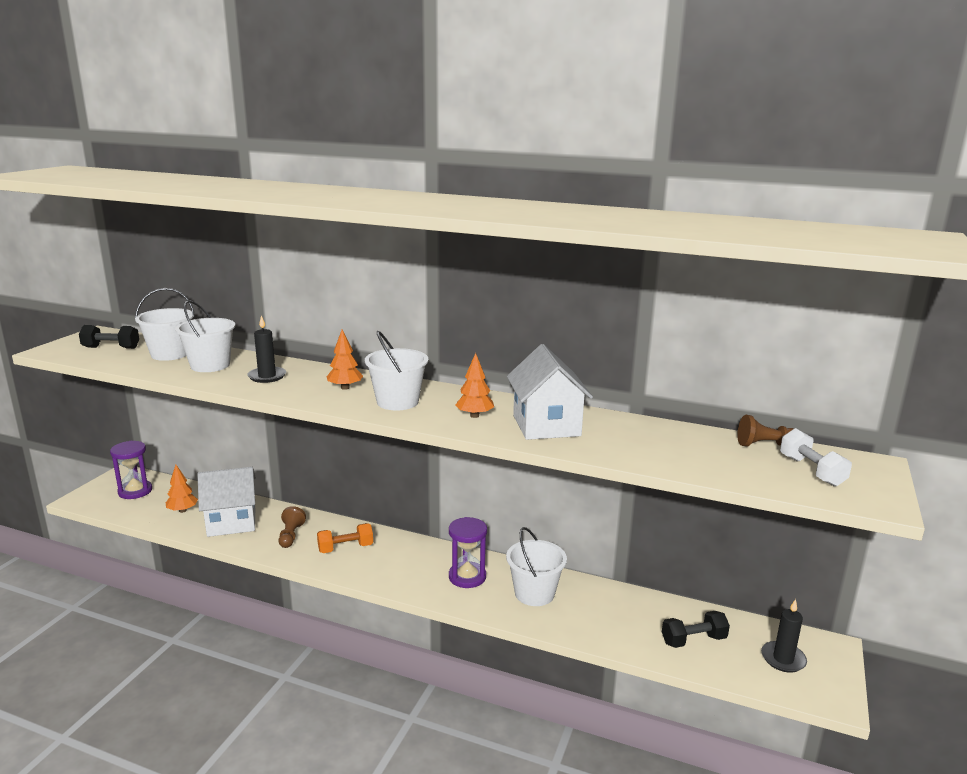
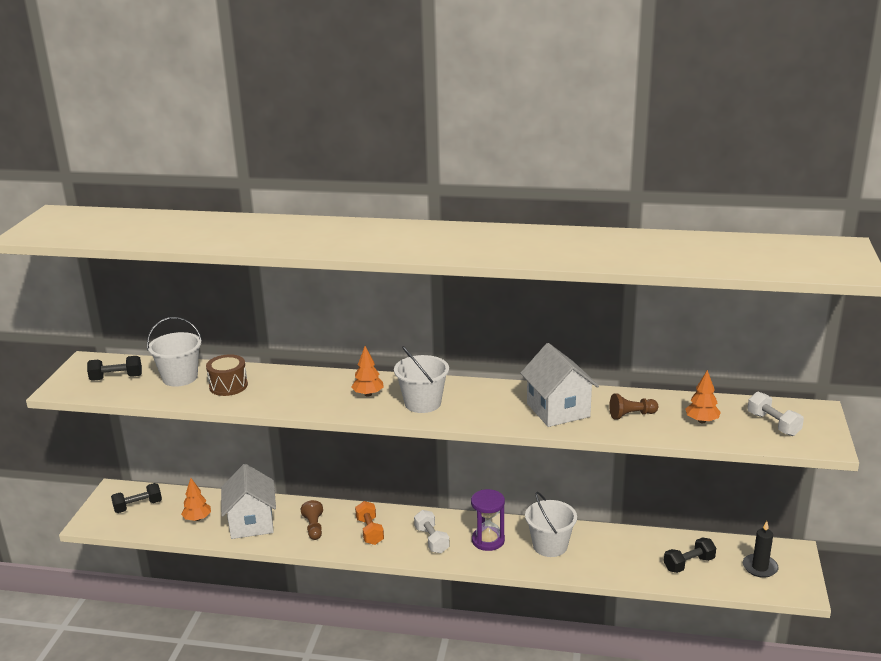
camera: 10 degrees left, 5 degrees up
(135, 491) = (138, 506): purple hourglass -> black dumbbell
(210, 365) = (228, 386): white bucket -> brown drum
(232, 522) = (251, 523): white house -> white house turned 75 degrees counterclockwise
(267, 376) = (290, 391): black candle -> none
(345, 548) = (370, 531): orange dumbbell -> orange dumbbell turned 75 degrees counterclockwise
(406, 567) = (431, 540): none -> white dumbbell
(474, 415) = (495, 408): orange tree -> orange tree (701, 421)
(764, 445) = (733, 404): brown pawn -> brown pawn (631, 415)

